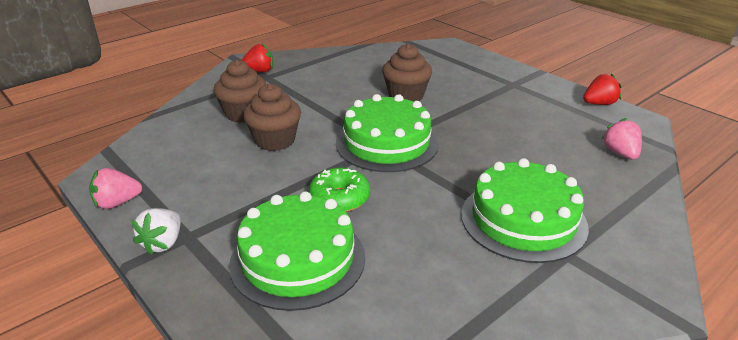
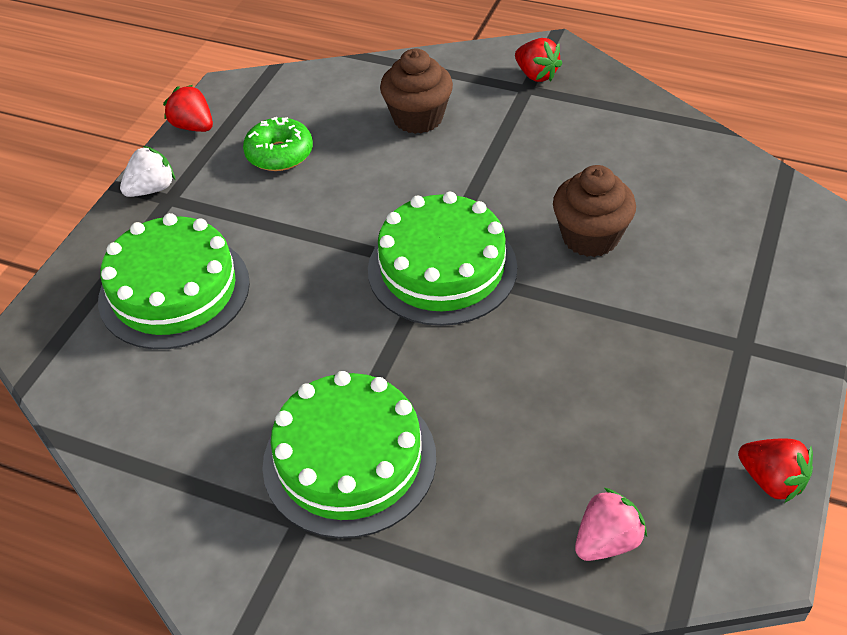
camera: 65 degrees right, 15 degrees up
(117, 203) = (193, 126): pink strawberry -> red strawberry
(163, 243) = (151, 189): white strawberry -> white strawberry turned 150 degrees clockwise
(275, 140) = (377, 172): brown cupcake -> none
(339, 198) = (294, 277): green donut -> green donut (279, 154)

